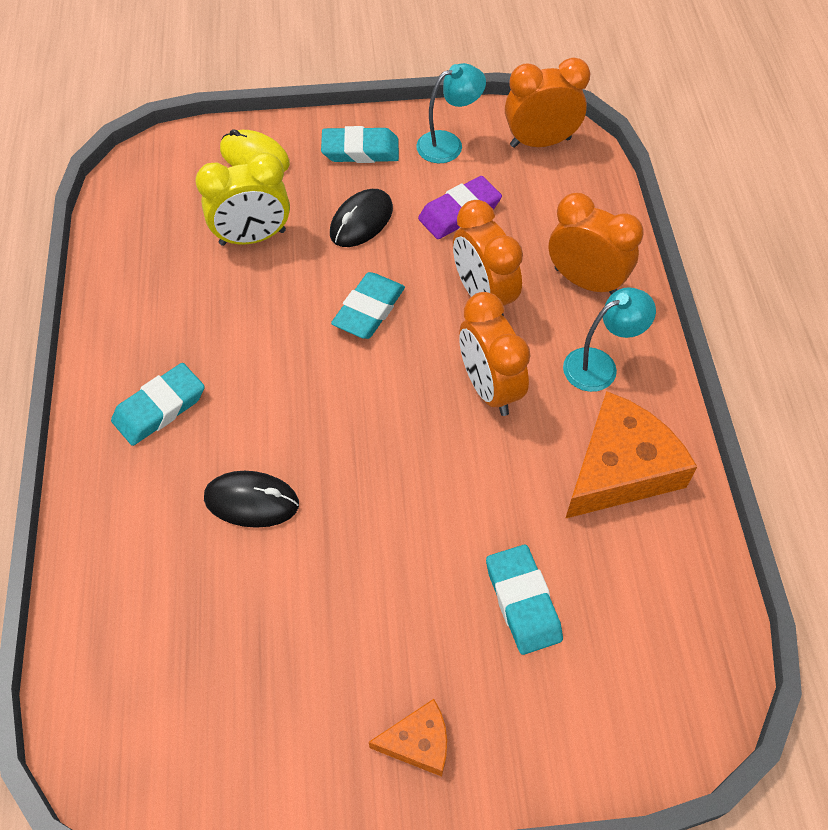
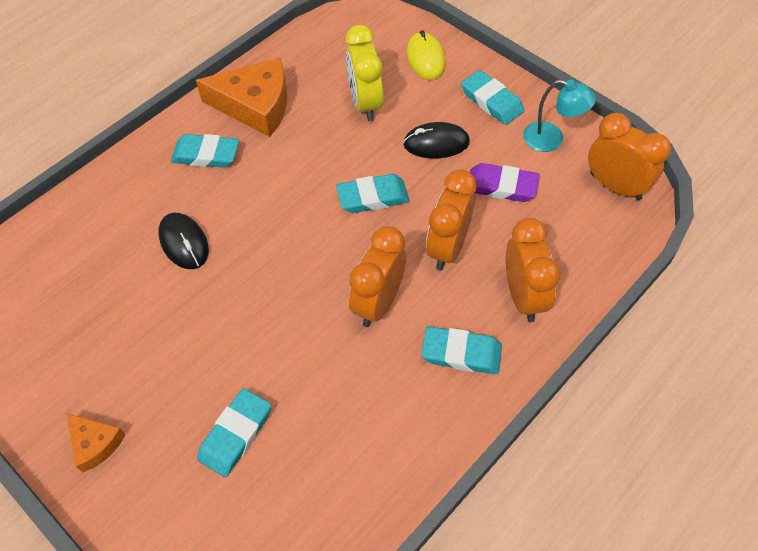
camera: 50 degrees right, 0 degrees up
(252, 237) = (365, 103): yellow clock -> yellow clock turned 45 degrees clockwise
(600, 365) = (461, 353): turquoise lamp -> turquoise eraser
(620, 468) = (388, 423): orange cheese -> orange cheese (255, 105)

